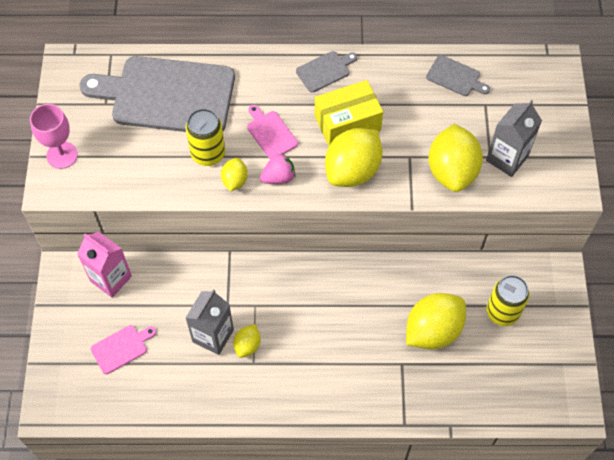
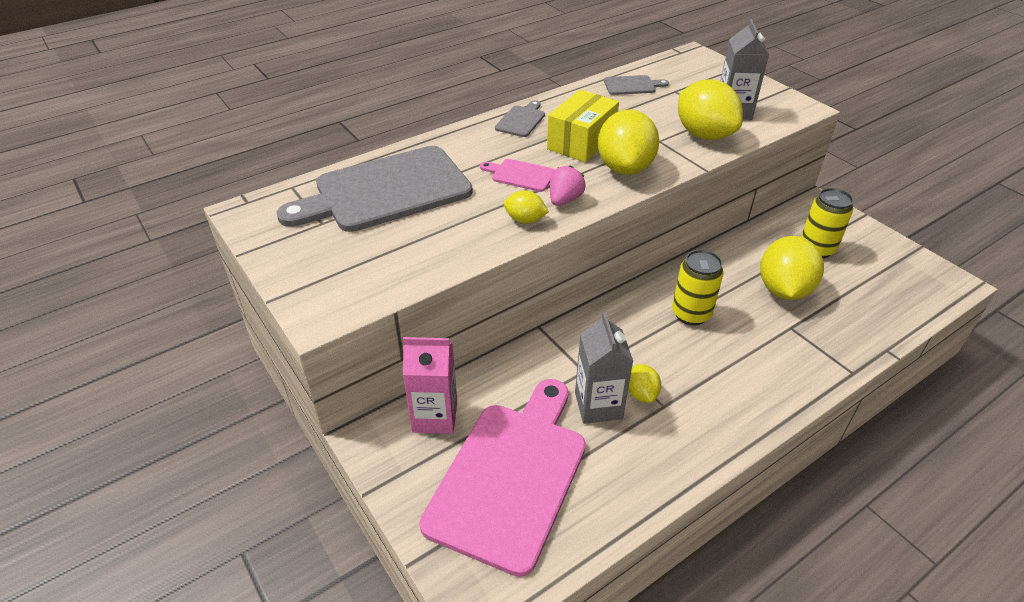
camera: 35 degrees left, 20 degrees down
(62, 155) = (308, 283): pink goblet -> none
(121, 348) = (511, 476): pink cutting board -> pink cutting board, size x2.38
(208, 154) = (476, 213): yellow can -> yellow can (691, 314)
(235, 180) = (525, 220): yellow lemon -> yellow lemon turned 45 degrees counterclockwise

